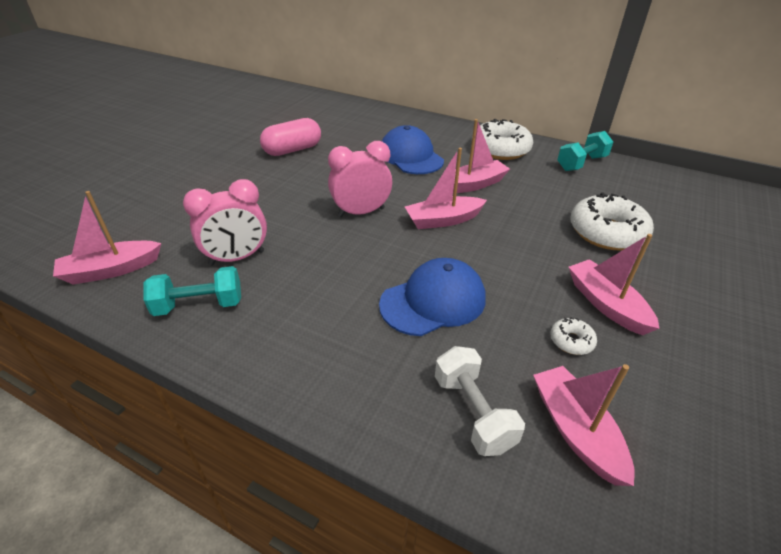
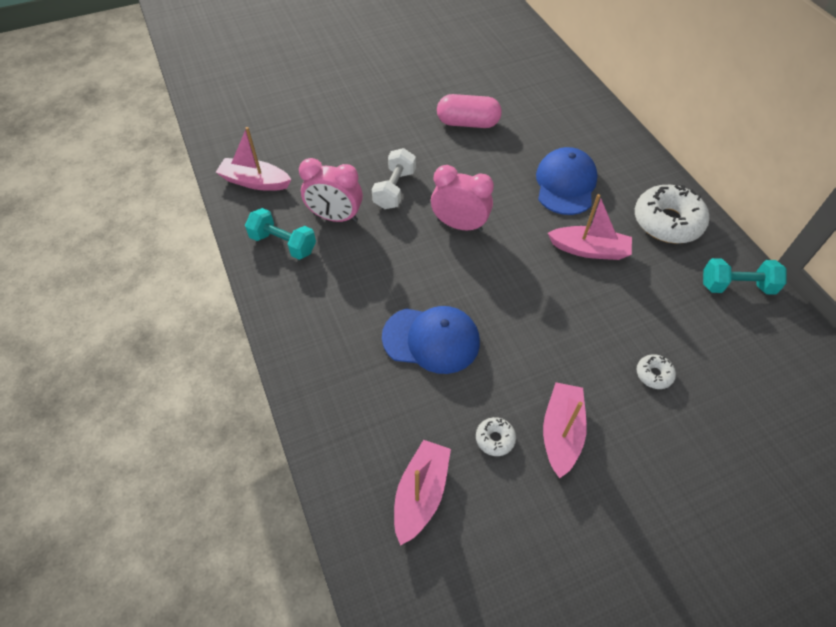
camera: 40 degrees right, 15 degrees up
(443, 220) = (518, 272): pink boat -> none
(473, 412) = (371, 434): white dumbbell -> white dumbbell (394, 189)
(607, 232) = (654, 374): white donut -> white donut, size x0.45

